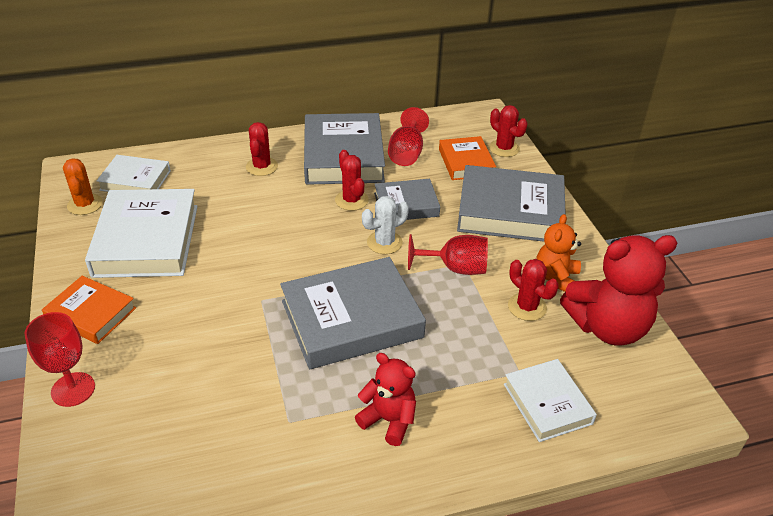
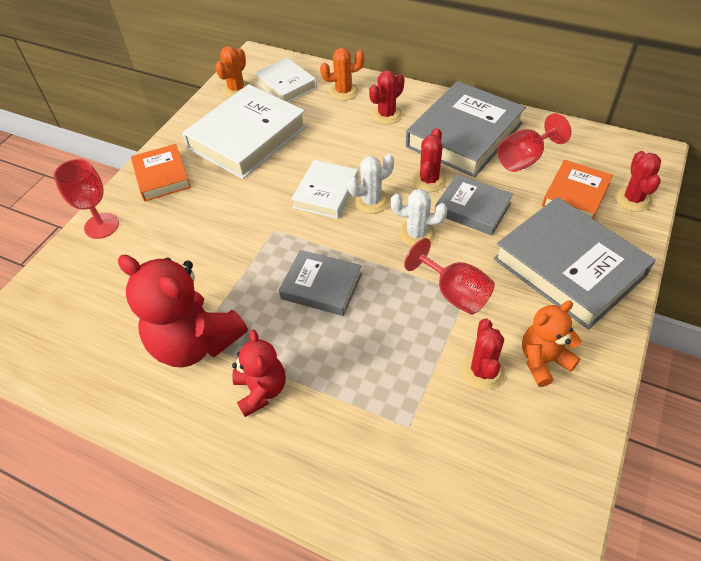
camera: 45 degrees right, 10 degrees up
(201, 164) = (343, 92): none -> orange cactus
(322, 237) = (371, 201): none -> white cactus
(351, 319) = (321, 286): grey book -> grey book, size x0.57
(547, 404) = (401, 474): white book -> white book (326, 193)
(607, 327) = (543, 444): red teddy bear -> red teddy bear (195, 342)

